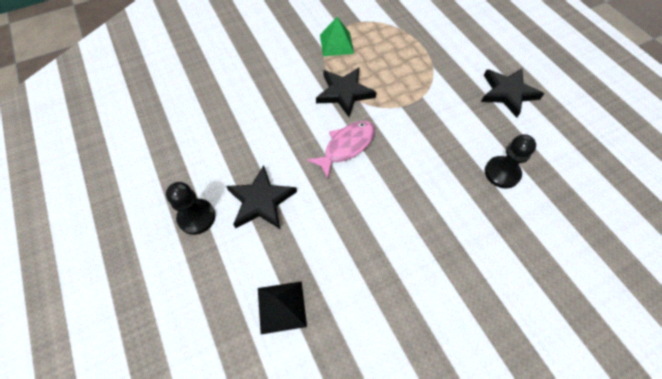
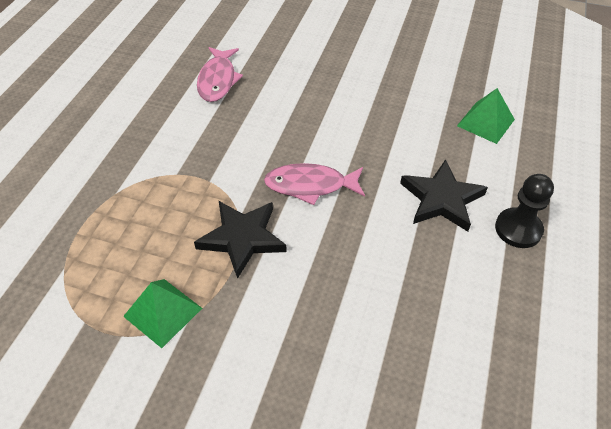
camera: 135 degrees left, 10 degrees down
(281, 307) = (485, 122): black pyramid -> green pyramid
(502, 173) = (218, 80): black pawn -> pink fish
(507, 93) = (105, 119): black star -> none

